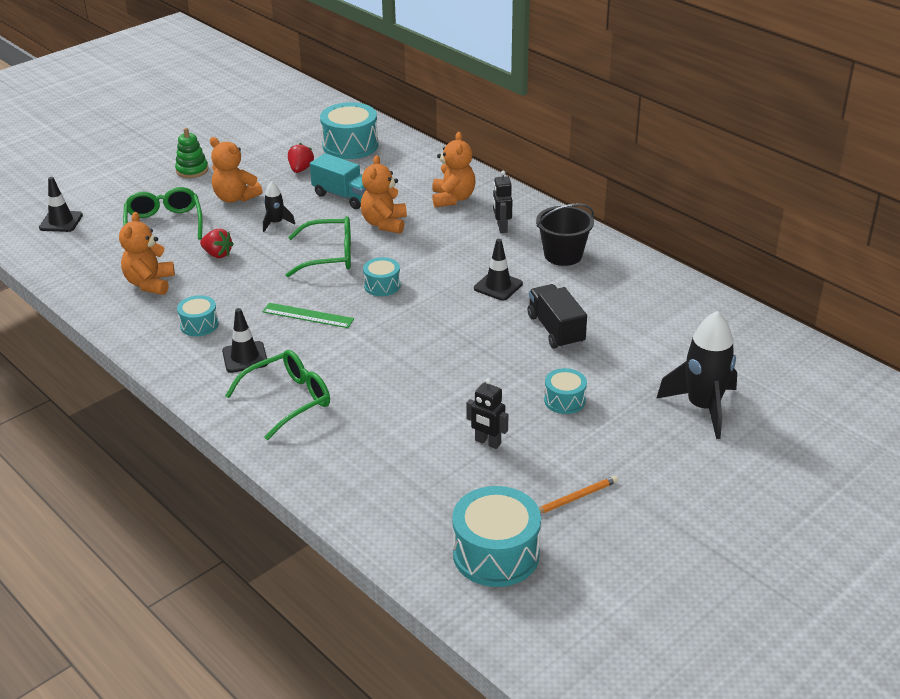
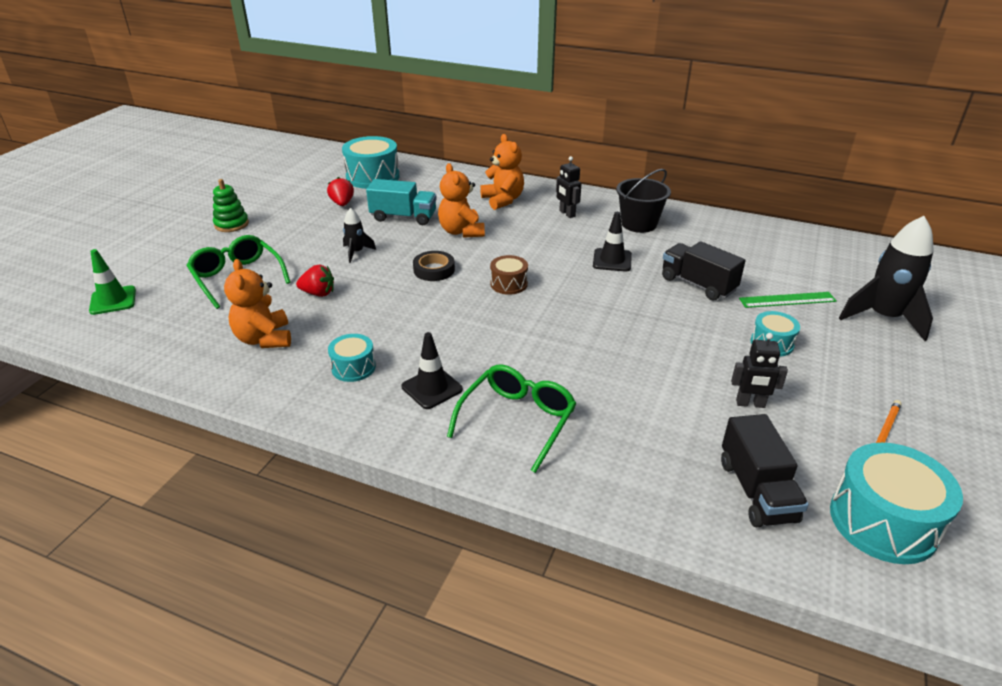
camera: 25 degrees left, 0 degrees up
(61, 222) = (113, 300): black traffic cone -> green traffic cone
(235, 198) = (296, 239): orange teddy bear -> none
(308, 315) = (462, 329): green ruler -> green ruler (787, 300)
(329, 256) = (434, 270): green glasses -> black tape
(382, 285) = (509, 284): turquoise drum -> brown drum
(421, 503) = (756, 491): none -> black truck

